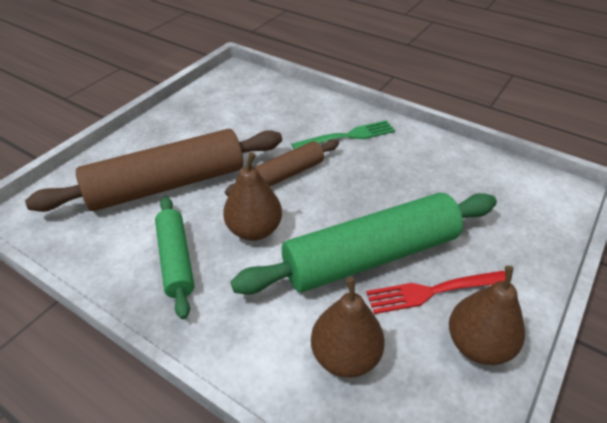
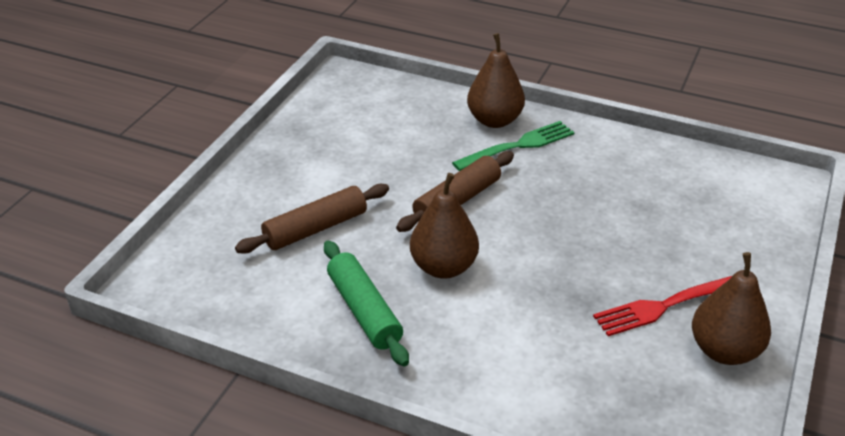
camera: 10 degrees left, 5 degrees down
(167, 184) = (315, 228): brown rolling pin -> brown rolling pin, size x0.55
(345, 356) = (589, 380): brown pear -> brown pear (494, 120)
(370, 256) = (587, 278): green rolling pin -> none

